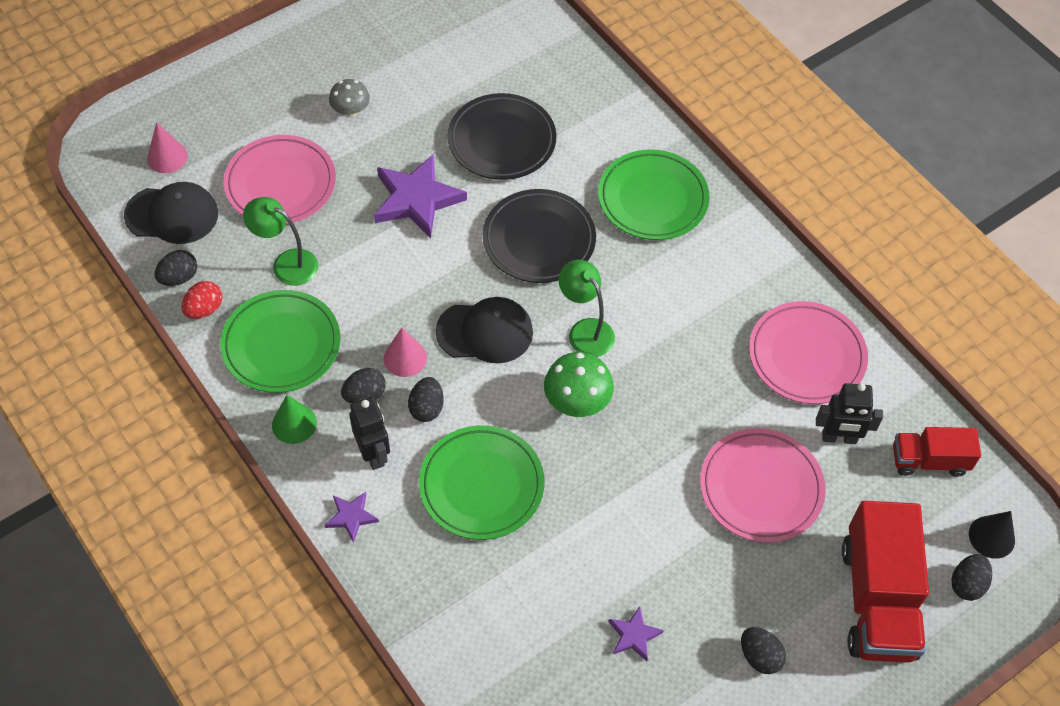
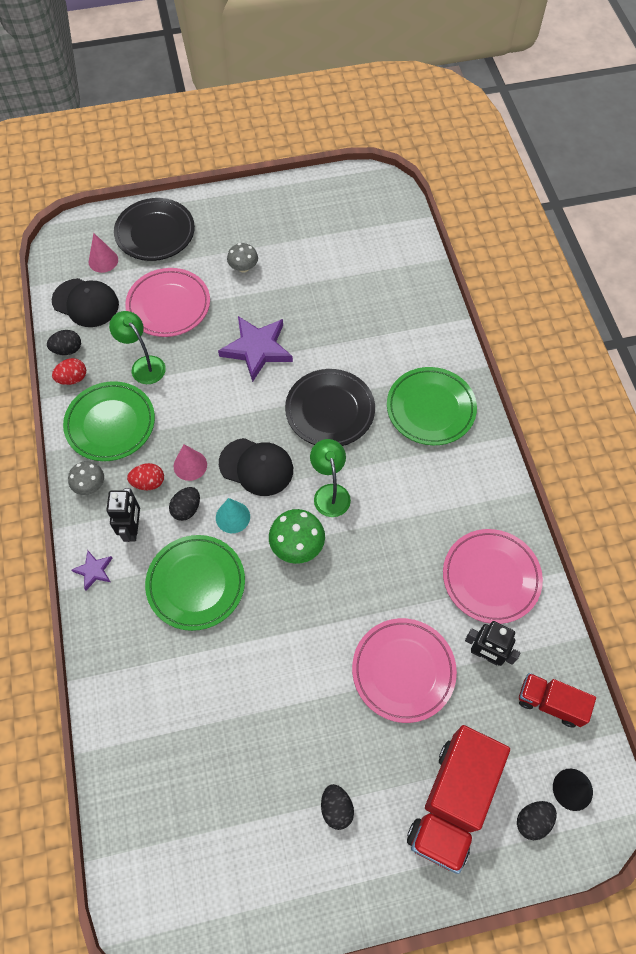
camera: 25 degrees right, 5 degrees up
(294, 424) = (90, 485): green cone -> grey mushroom
(365, 395) = (148, 482): black egg -> red egg
(486, 397) = (232, 517): none -> turquoise cone
(501, 141) = (339, 326): black plate -> black plate (155, 233)
(634, 635) = (249, 749): purple star -> none

